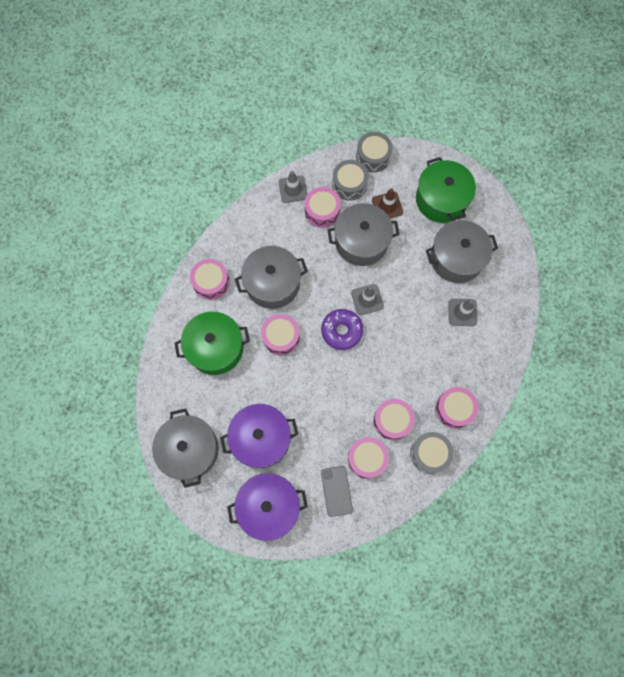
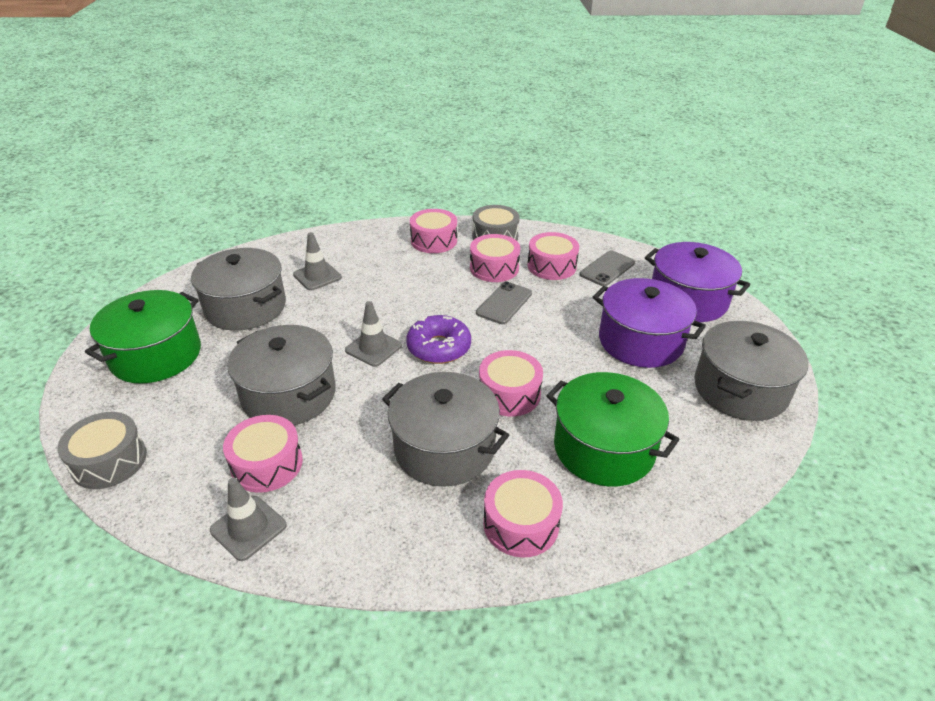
camera: 130 degrees left, 35 degrees down
(349, 184) = (188, 460): grey drum -> none
(352, 396) = (504, 303): none -> grey phone
(387, 206) = (204, 399): brown traffic cone -> none

